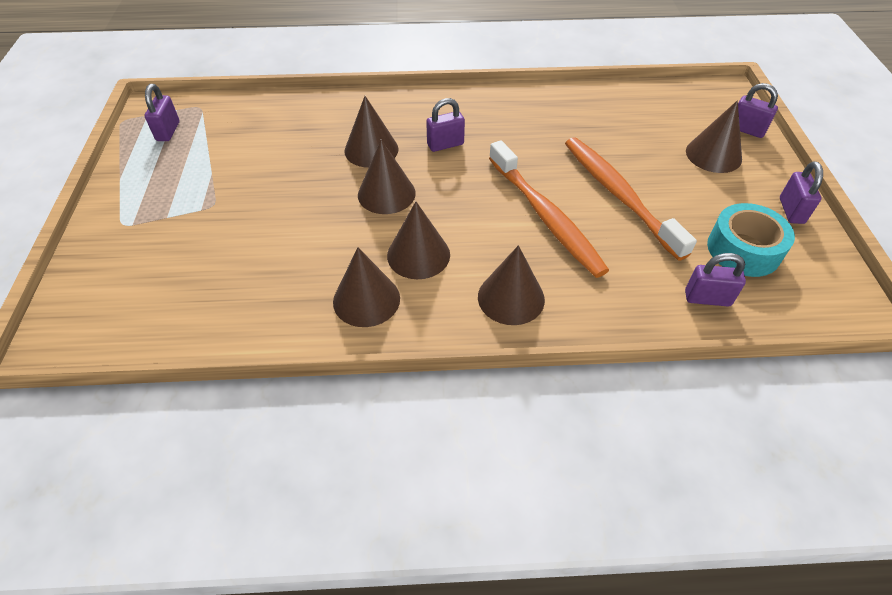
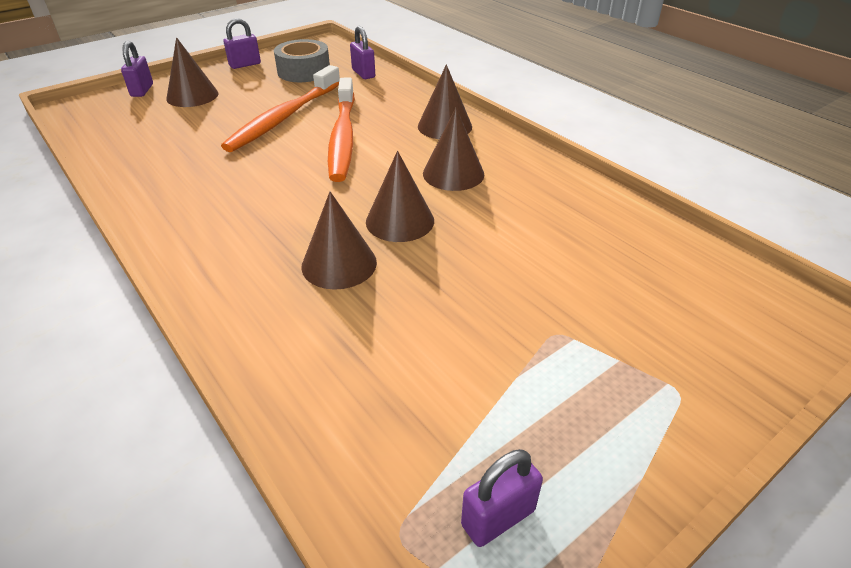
camera: 125 degrees left, 10 degrees down
(366, 299) = (526, 177): brown cone -> none
(445, 145) = (284, 218): purple padlock -> none
(545, 216) = (343, 137): orange toothbrush -> orange toothbrush turned 150 degrees clockwise
(743, 250) = (304, 71): turquoise tape -> grey tape

